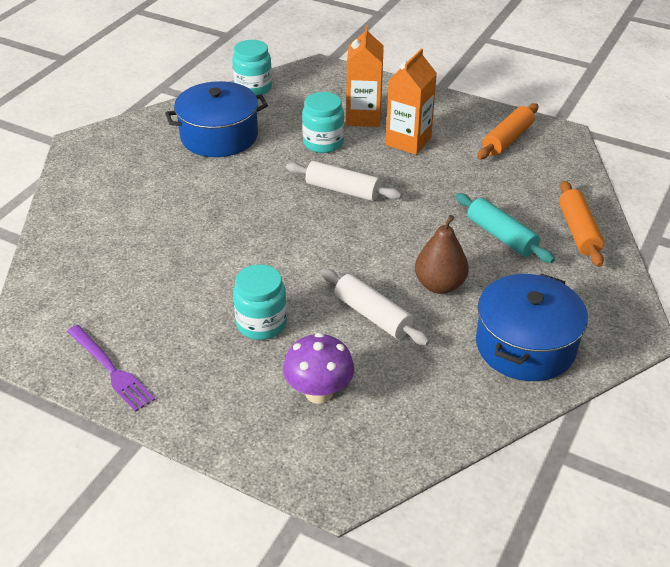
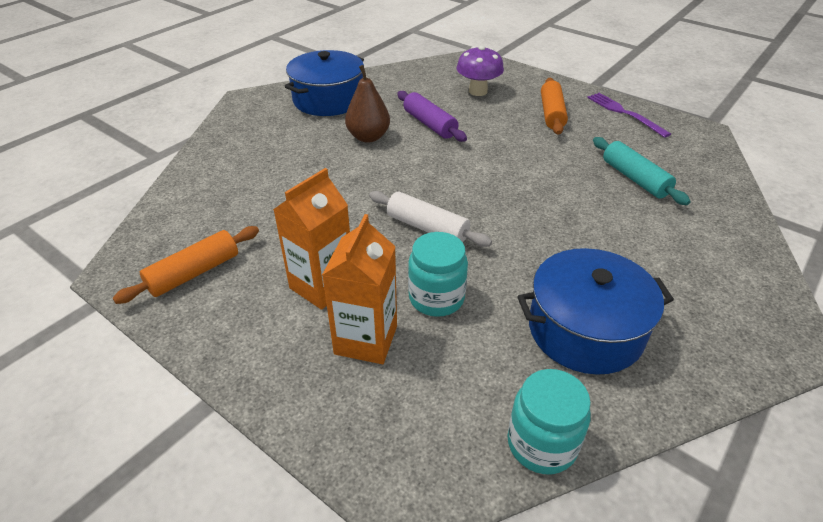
camera: 170 degrees left, 0 degrees up
(261, 324) = (517, 127): turquoise jar -> none
(373, 315) = (429, 124): white rolling pin -> purple rolling pin
(501, 236) = (291, 166): turquoise rolling pin -> turquoise rolling pin (635, 179)
(578, 231) = (218, 163): orange rolling pin -> orange rolling pin (552, 113)

